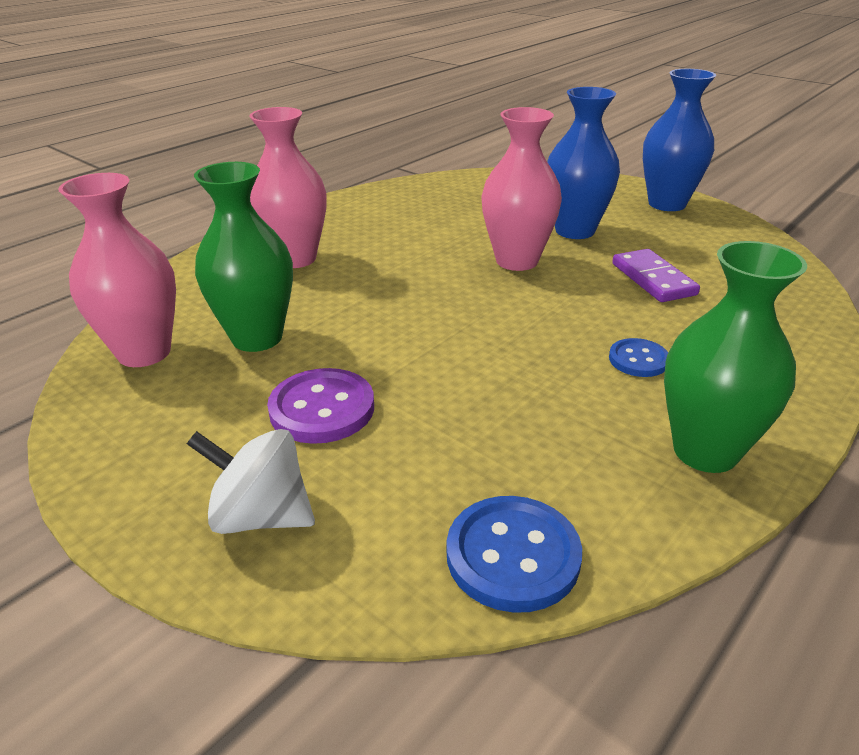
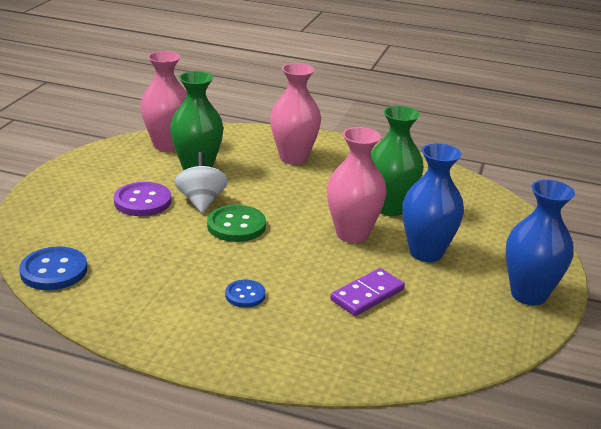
camera: 65 degrees right, 5 degrees down
(261, 516) = (60, 205): white spinning top -> white spinning top (201, 201)
(453, 334) = (236, 225): none -> green button
(705, 451) = (156, 324): green vase -> green vase (390, 208)

